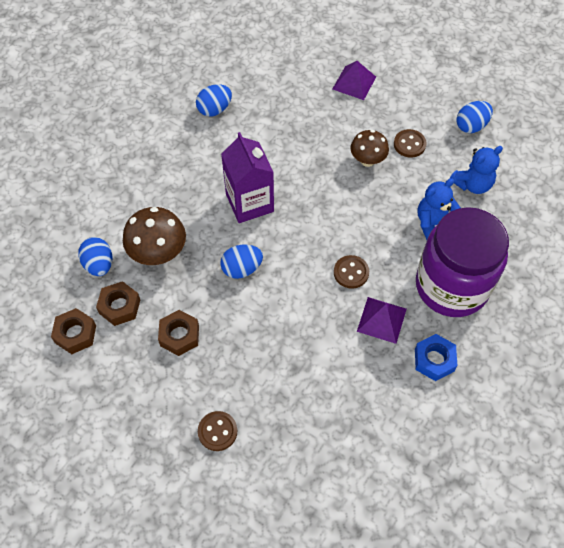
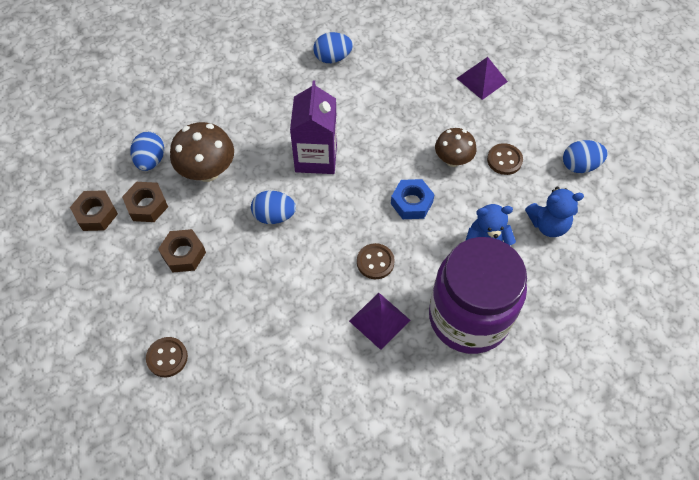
camera: 25 degrees right, 0 degrees up
(434, 360) = (409, 383): blue nut -> blue nut (411, 203)

